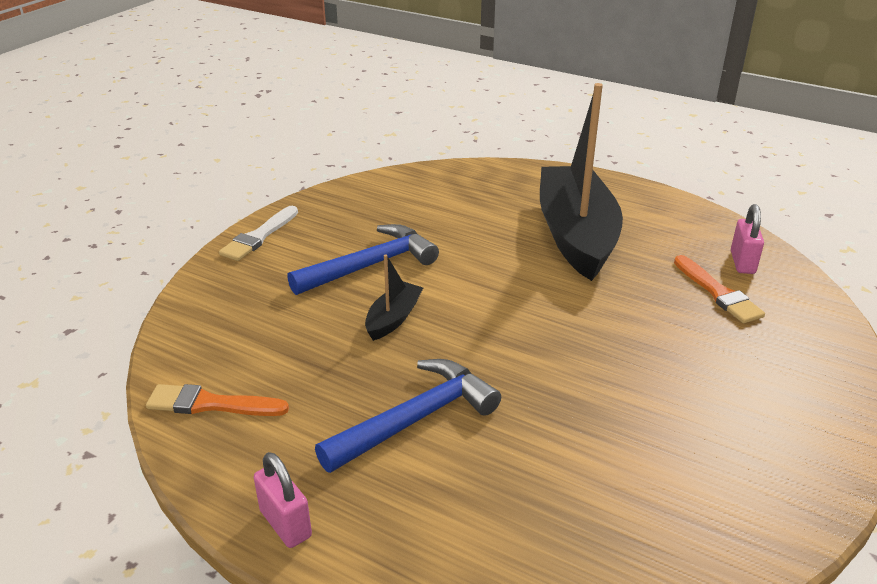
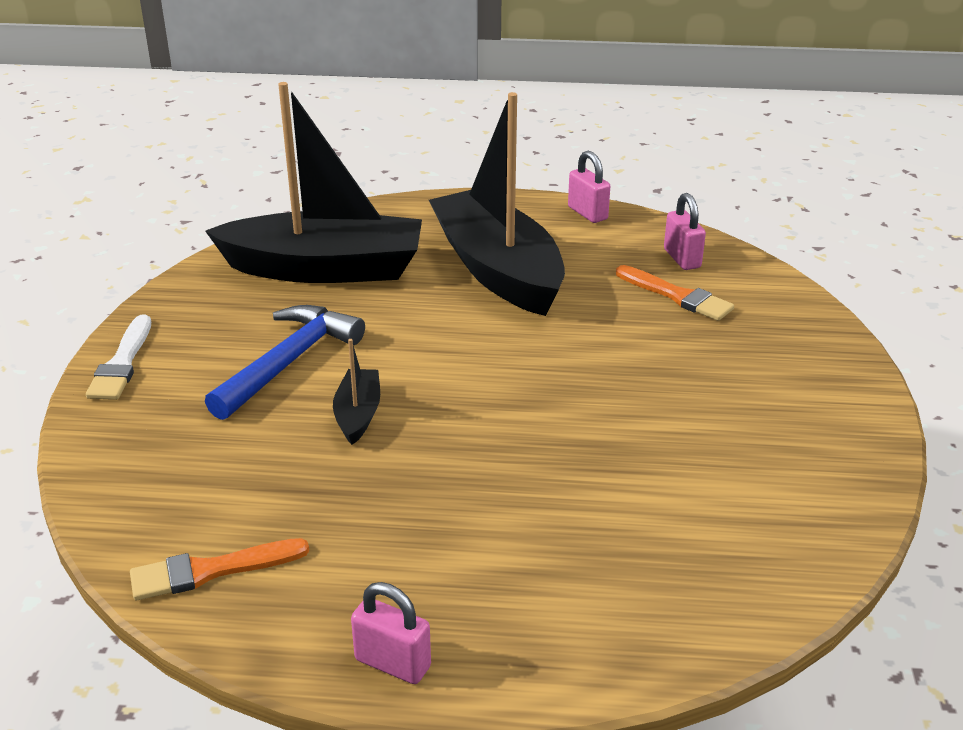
camera: 25 degrees left, 0 degrees up
(415, 419) = (457, 512): blue hammer -> none
(443, 203) = (325, 268): none -> black boat
(680, 207) = (587, 213): none -> pink padlock

